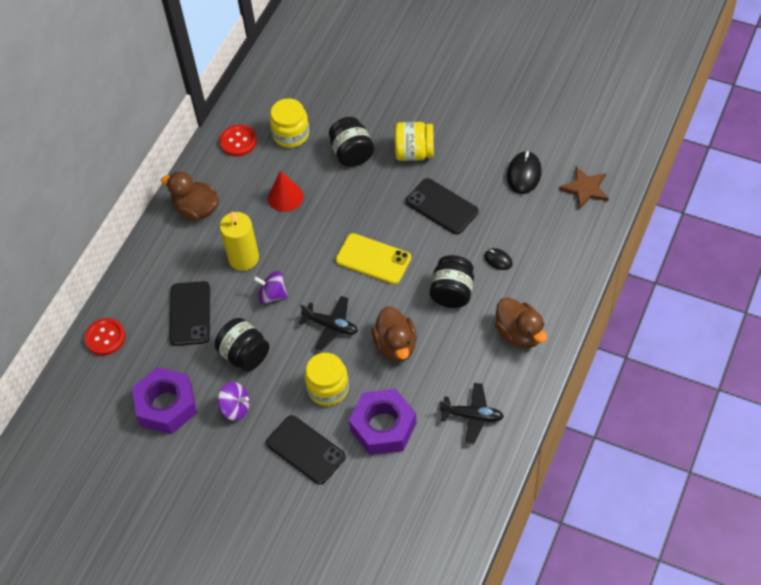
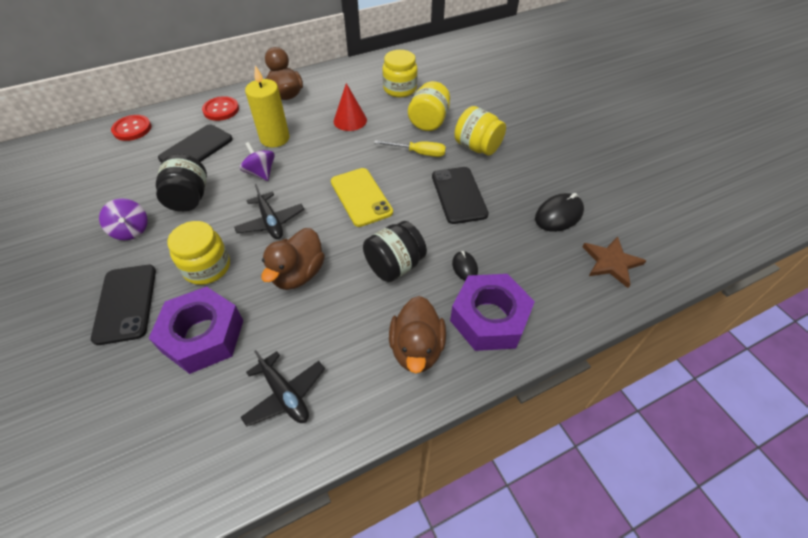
camera: 35 degrees right, 5 degrees down
(166, 405) = (98, 194): purple nut -> purple nut (489, 318)
(238, 141) = (361, 75): red button -> red button (221, 110)
(352, 153) = (428, 122): black jar -> yellow jar
(375, 190) = (418, 153): none -> yellow screwdriver

